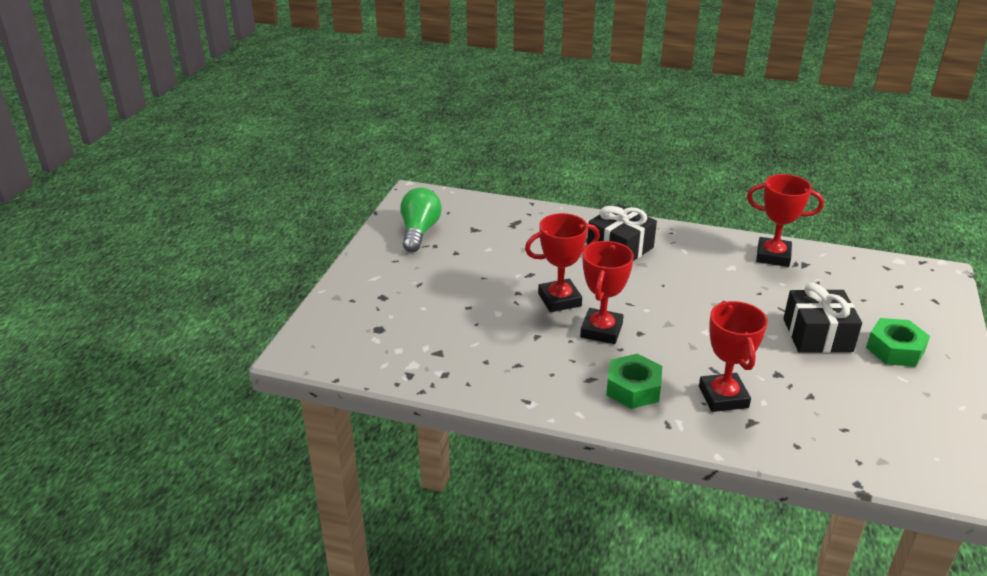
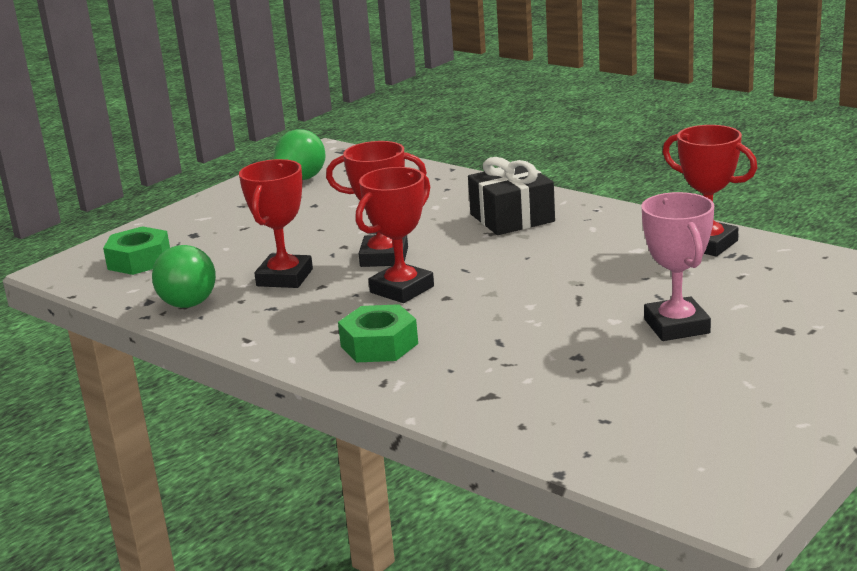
camera: 25 degrees right, 10 degrees down
(439, 364) = (188, 296): none -> green light bulb
(723, 397) = (480, 367): red trophy -> red trophy (285, 277)
(817, 335) = (676, 326): black gift -> pink trophy
(895, 349) = (771, 354): green nut -> green nut (139, 260)

